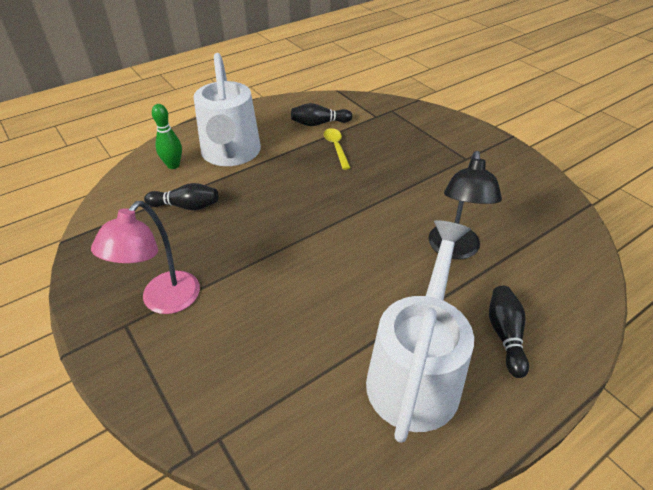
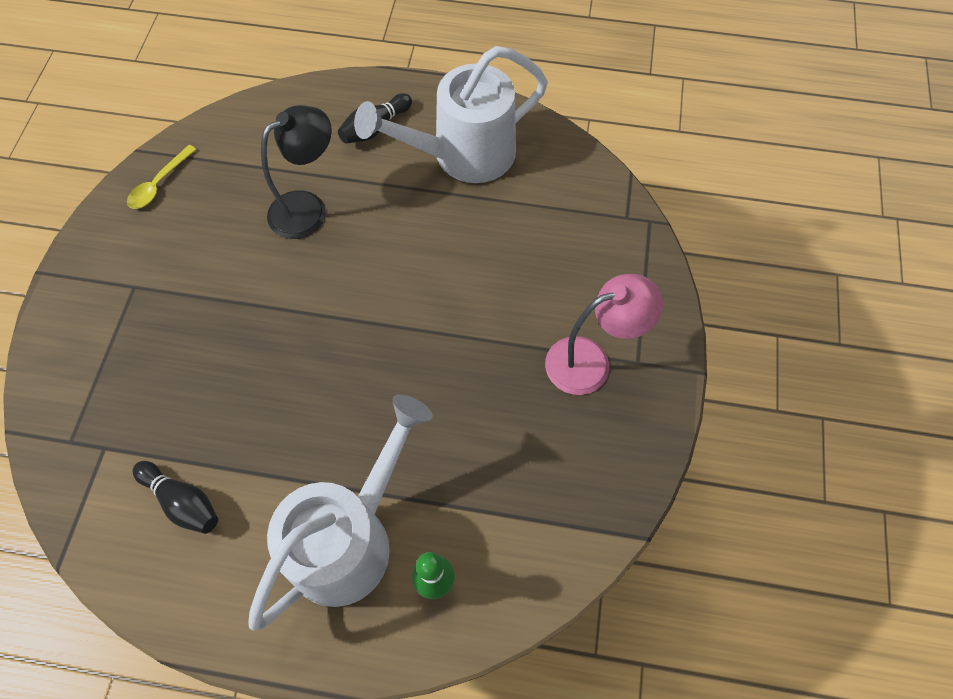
camera: 135 degrees left, 20 degrees up
(186, 206) = (479, 479): black bowling pin -> none
(336, 147) = (225, 431): yellow spoon -> yellow spoon (159, 184)

